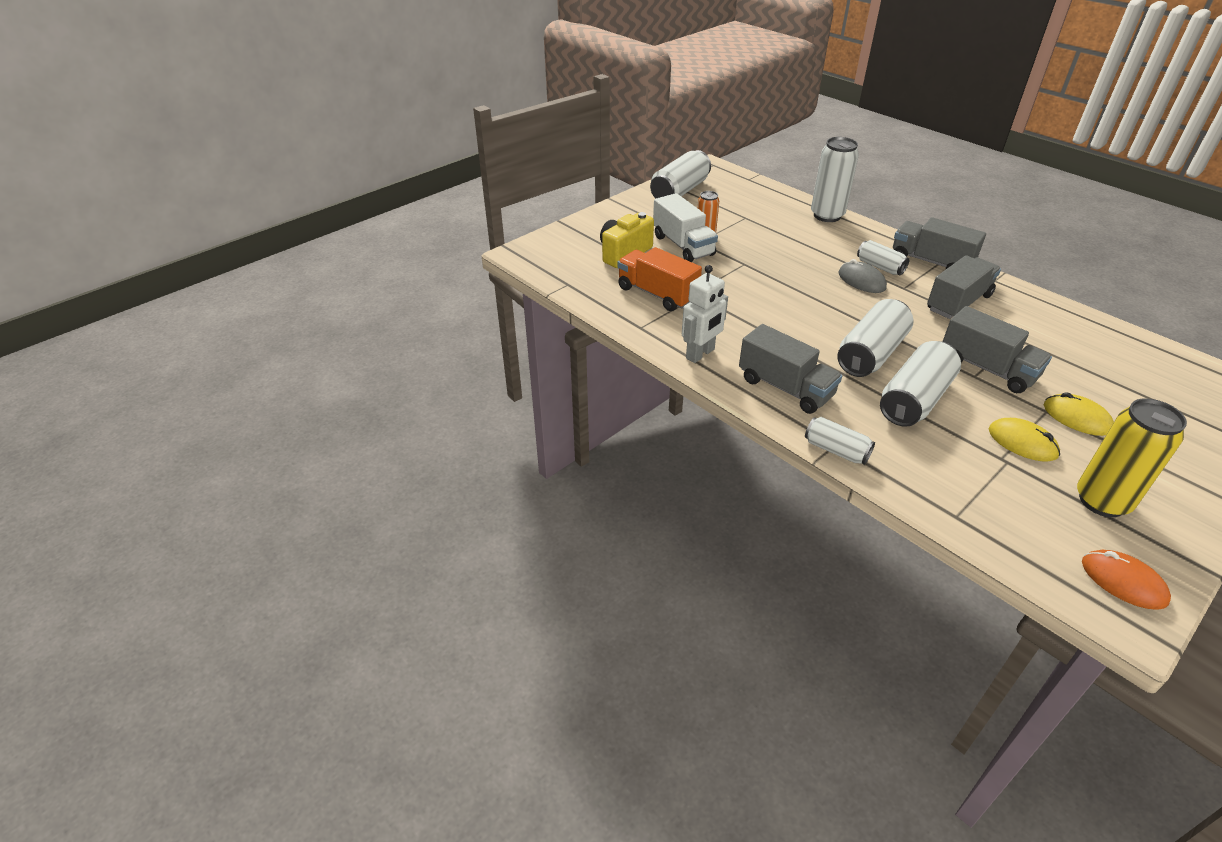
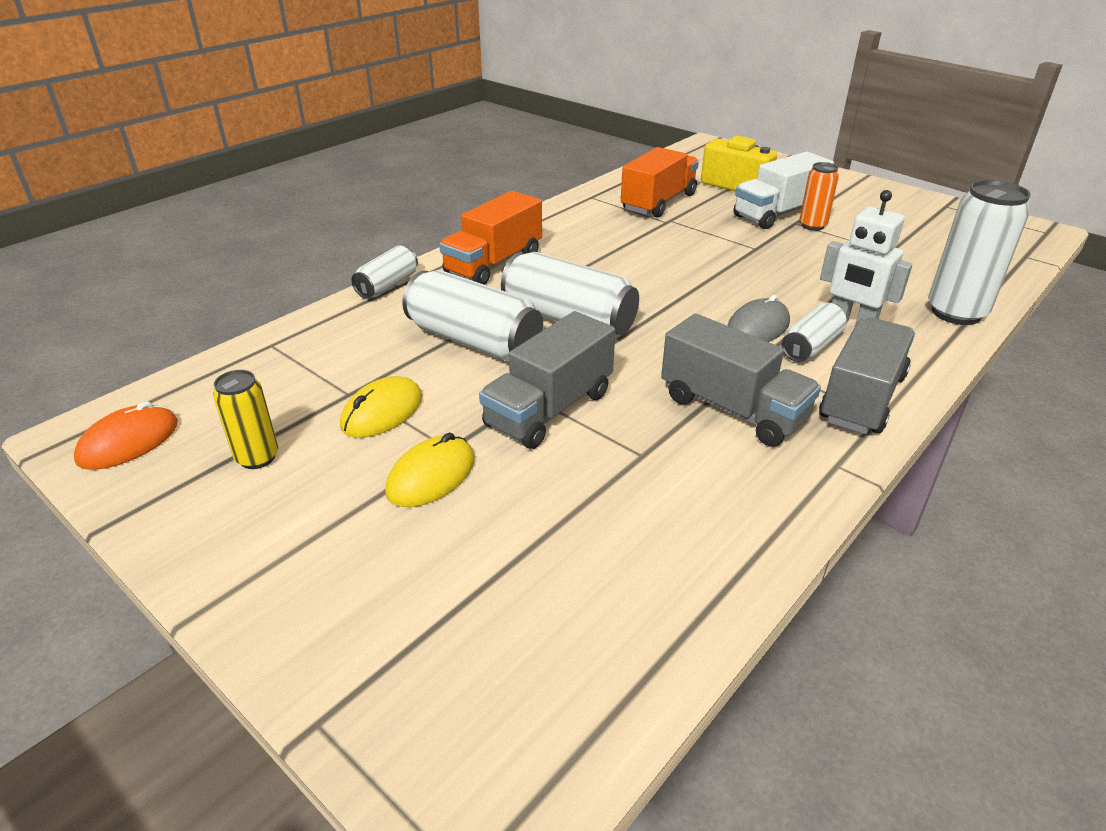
camera: 85 degrees right, 5 degrees down
(680, 191) = (928, 211): white can -> none
(700, 354) = (549, 223): white robot -> white robot (850, 325)
(785, 388) = (493, 264): grey truck -> orange truck
(1102, 501) = (257, 458): yellow can -> yellow can, size x0.57

